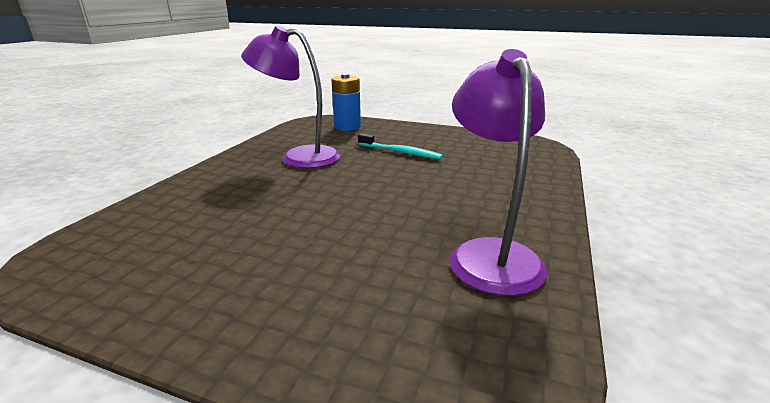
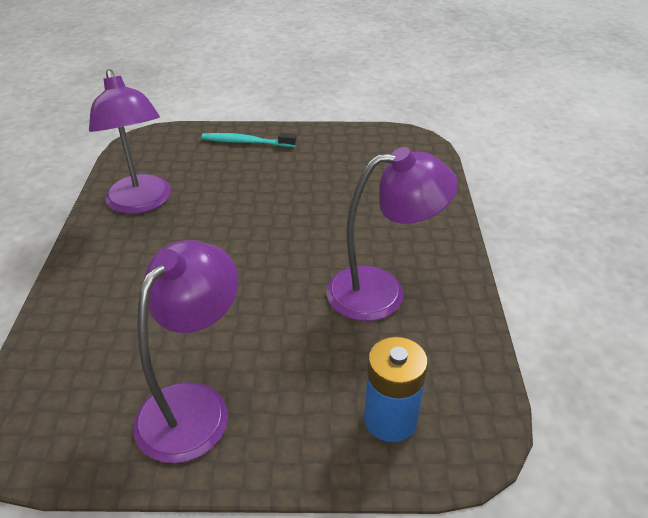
camera: 160 degrees right, 15 degrees up
(400, 152) = (254, 341): turquoise toothbrush -> turquoise toothbrush (246, 142)
(443, 140) = (194, 405): none -> purple lamp

